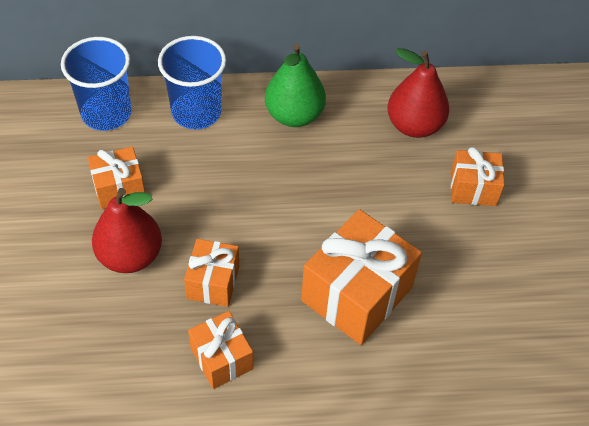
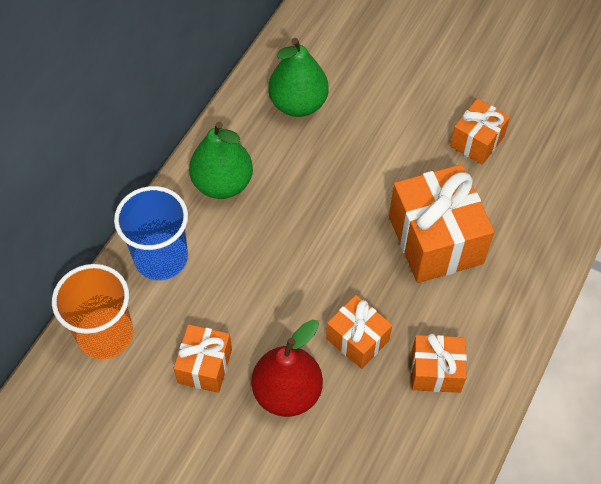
camera: 55 degrees left, 5 degrees up
(106, 113) = (105, 334): blue cup -> orange cup
(414, 125) = (298, 104): red pear -> green pear
(473, 188) = (388, 102): orange gift -> orange gift (477, 141)

